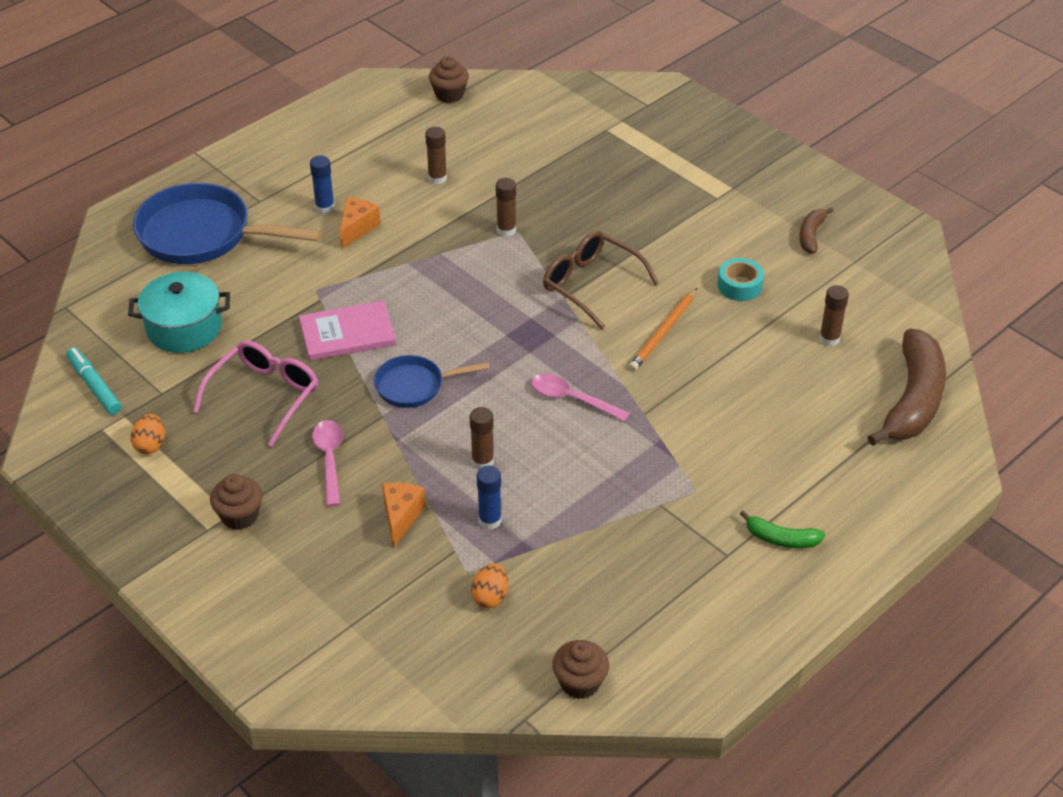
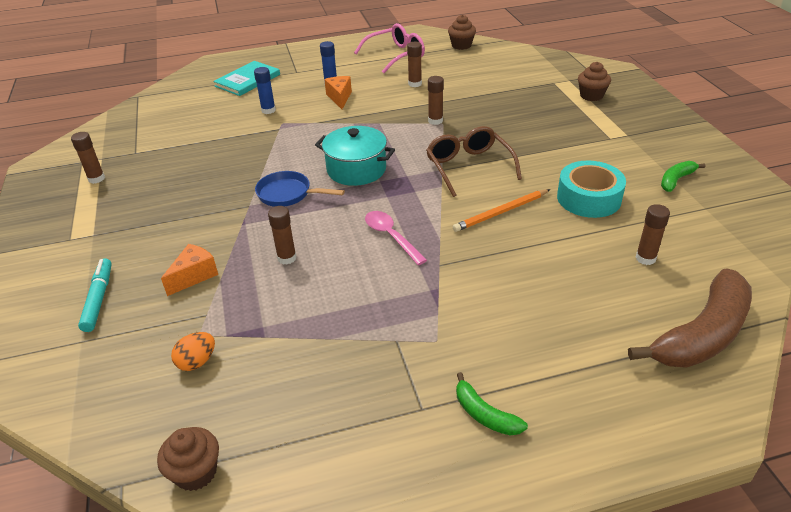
camera: 30 degrees right, 5 degrees down
(94, 386) = (105, 138): turquoise marker -> turquoise marker (98, 299)
(151, 445) = (96, 179): orange egg -> brown glue stick
(184, 328) = (186, 123): turquoise pot -> turquoise pot (356, 169)
(202, 235) = (247, 80): blue pan -> turquoise book
(239, 516) = (97, 237): brown cupcake -> brown cupcake (591, 95)
(265, 395) = (190, 171): pink glasses -> pink glasses (396, 55)
(329, 460) = (188, 222): pink spoon -> none
(347, 333) = (276, 151): pink book -> none
(357, 228) = (339, 98): orange cheese -> orange cheese turned 60 degrees counterclockwise
(490, 520) = (252, 302): blue glue stick -> blue glue stick (268, 110)
(739, 286) = (589, 198): turquoise tape -> turquoise tape, size x1.59
(811, 235) = (676, 180): brown banana -> green banana

